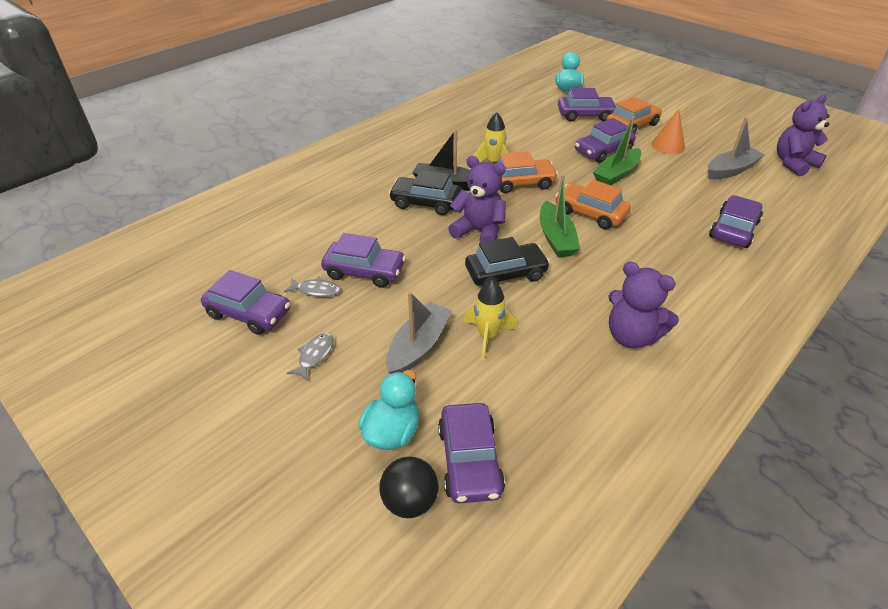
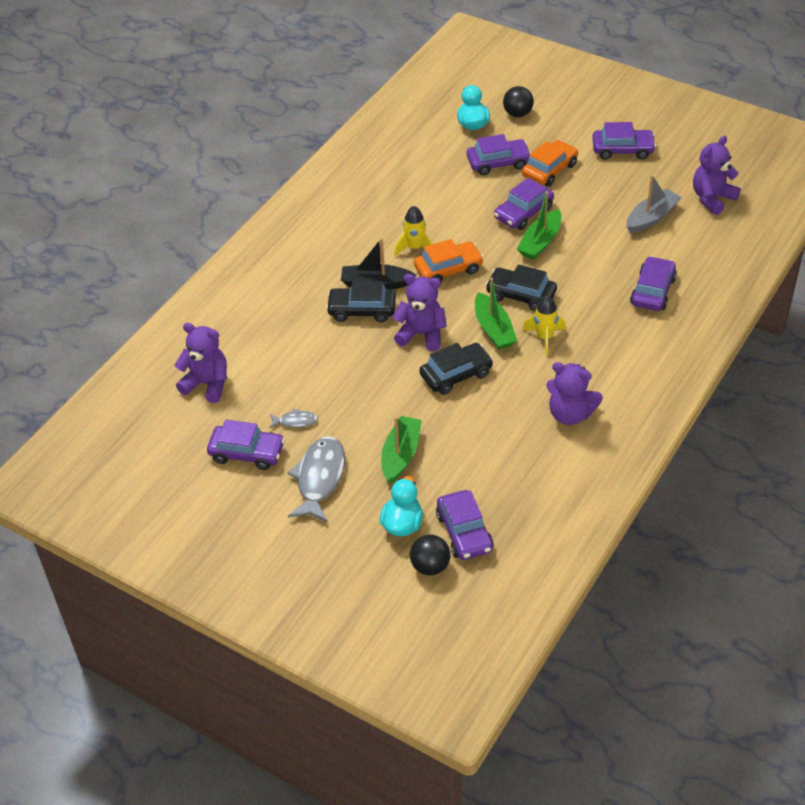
camera: 10 degrees left, 5 degrees up
(245, 241) = (207, 384): none -> purple teddy bear
(315, 356) = (319, 478): grey fish -> grey fish, size x2.08
(364, 271) = (330, 395): purple car -> purple car (622, 150)
(418, 346) = (401, 455): grey boat -> green boat
(488, 336) = (454, 435): yellow rocket -> yellow rocket (544, 338)
(590, 213) = (521, 295): orange car -> black car
(608, 87) = (517, 114): none -> black ball
(668, 146) = (588, 194): orange cone -> none

